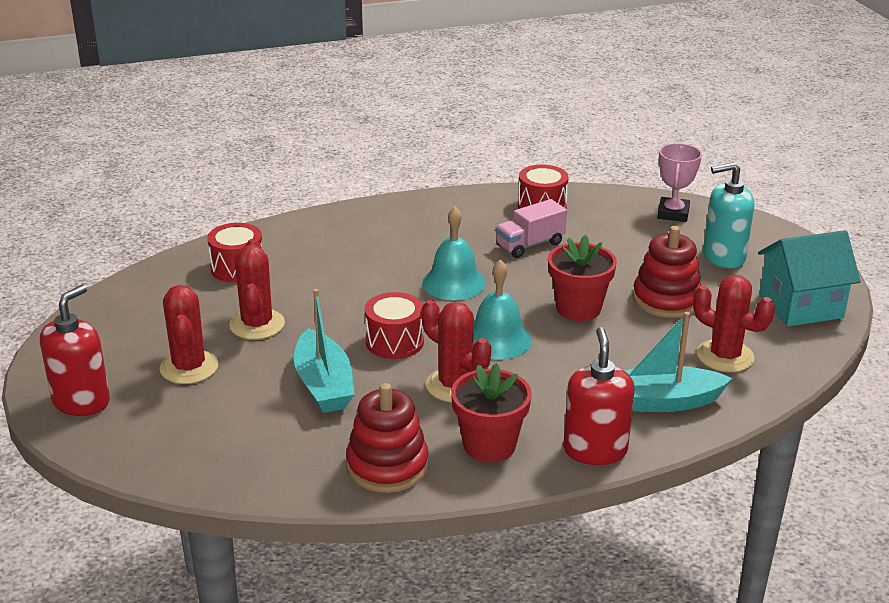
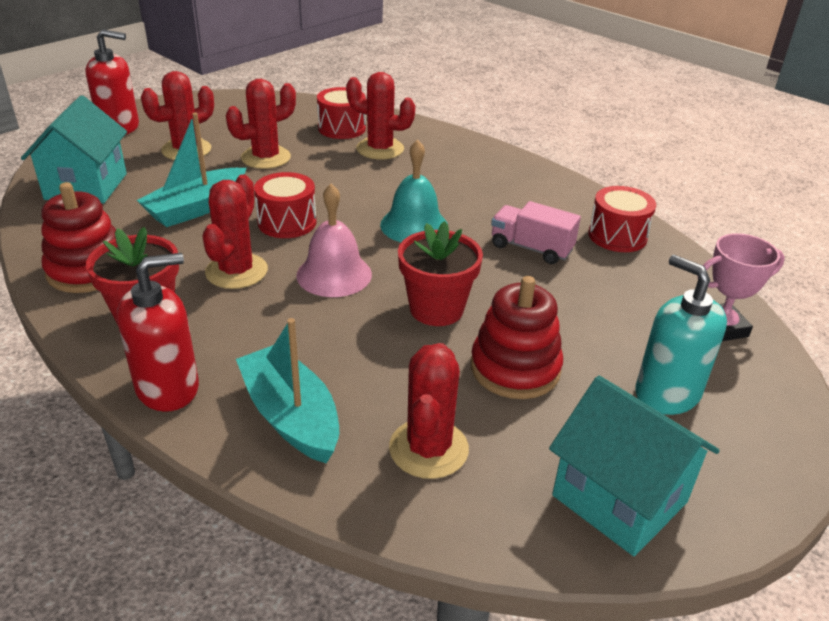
camera: 60 degrees right, 5 degrees up
(211, 445) = (86, 186): none -> turquoise house
(303, 260) = (380, 149): none -> red cactus
(497, 339) = (334, 274): turquoise bell -> pink bell

